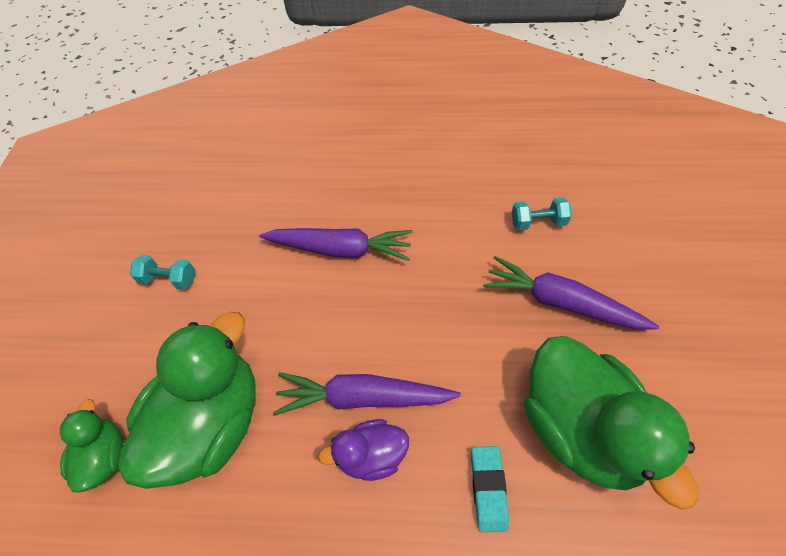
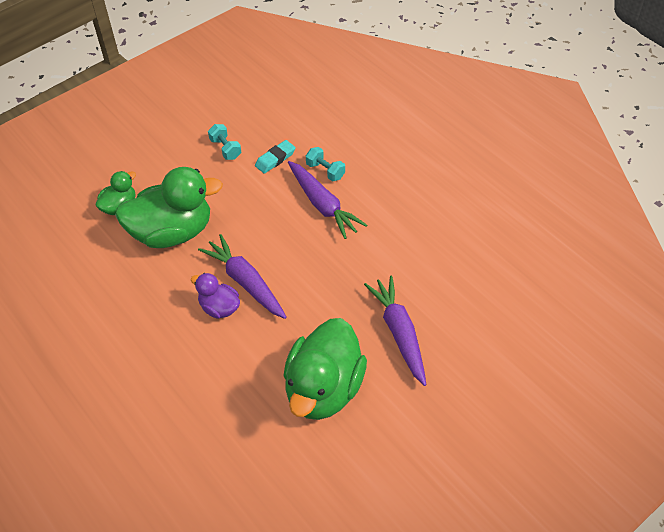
camera: 45 degrees right, 5 degrees down
(488, 489) = (250, 368): turquoise eraser -> turquoise eraser (275, 159)
(538, 222) = (449, 285): turquoise dumbbell -> turquoise dumbbell (325, 171)

